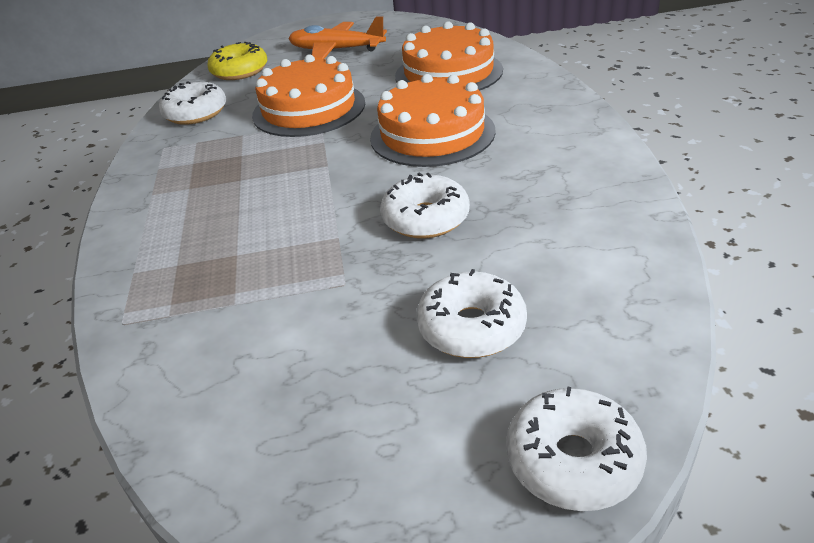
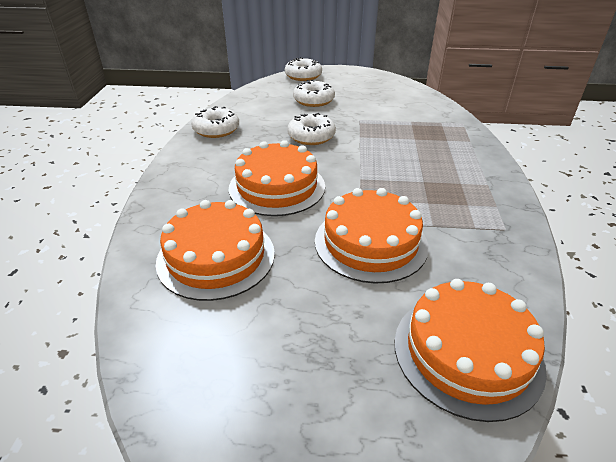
camera: 170 degrees left, 0 degrees up
(196, 113) = (495, 271): white donut -> white donut (216, 130)
(240, 71) = (467, 352): yellow donut -> orange cake
(336, 50) = (322, 363): orange plane -> none

